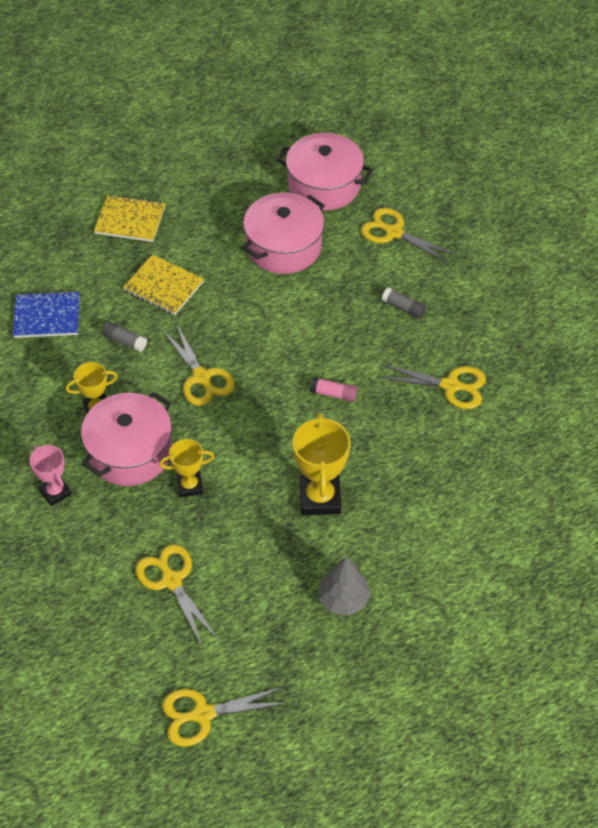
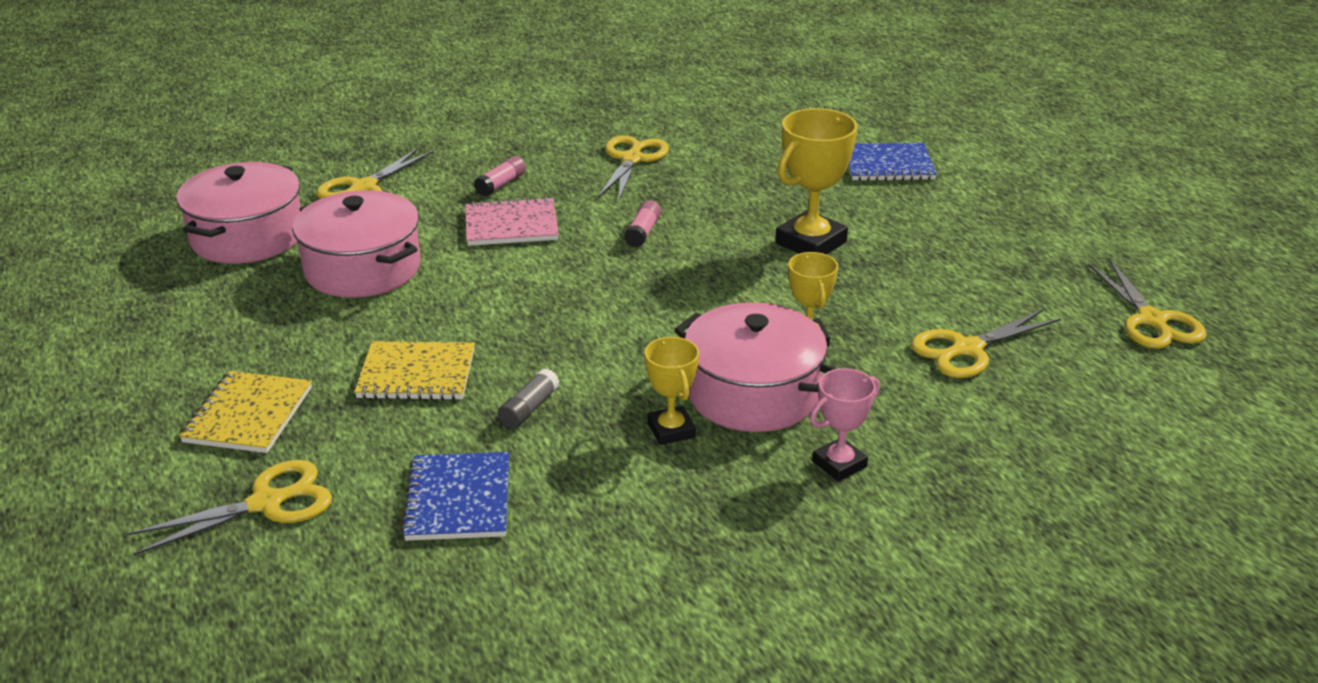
camera: 90 degrees left, 20 degrees down
(163, 286) = (416, 374): yellow notebook -> yellow notebook turned 60 degrees clockwise
(201, 377) = (609, 334): yellow scissors -> yellow scissors (266, 503)
(320, 498) = (811, 242): yellow trophy -> yellow trophy turned 45 degrees counterclockwise
(342, 318) = (511, 225): none -> pink notebook
(343, 599) = (953, 229): grey tree -> none
(403, 308) = (501, 184): grey glue stick -> pink glue stick
(454, 566) = (888, 165): none -> blue notebook

